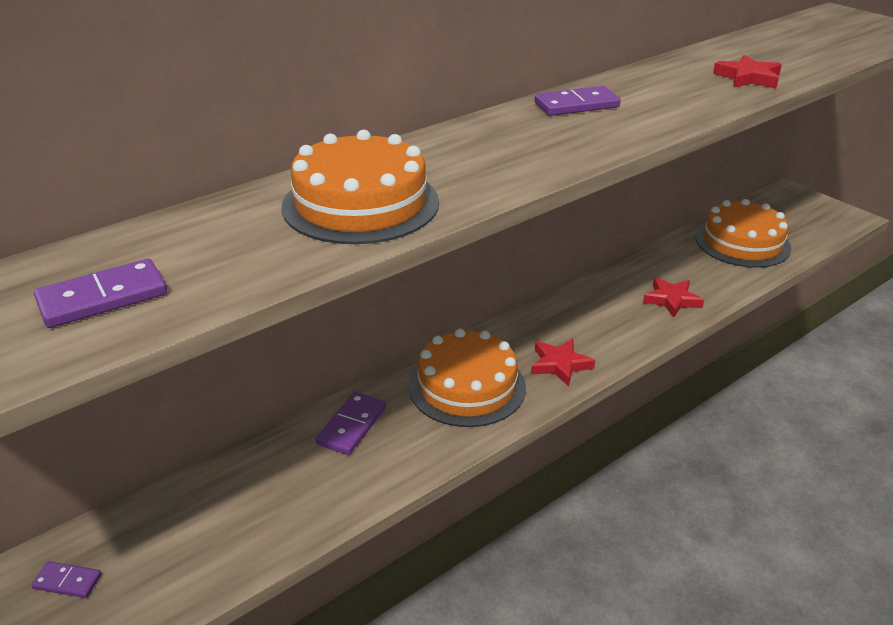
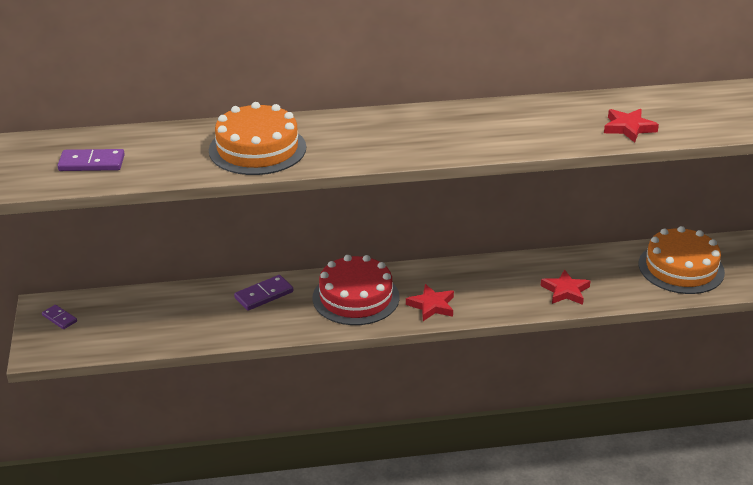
camera: 30 degrees right, 0 degrees up
(467, 386) = (356, 297): orange cake -> red cake
(576, 105) = (469, 117): purple domino -> none

